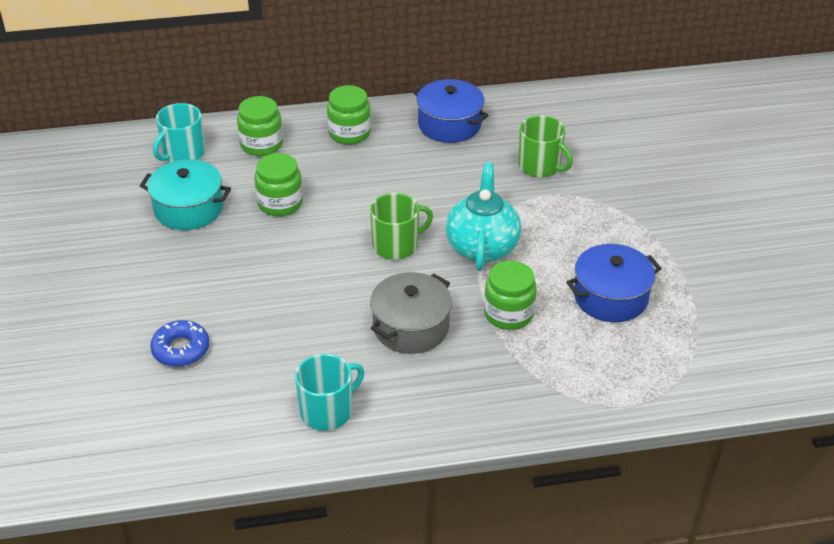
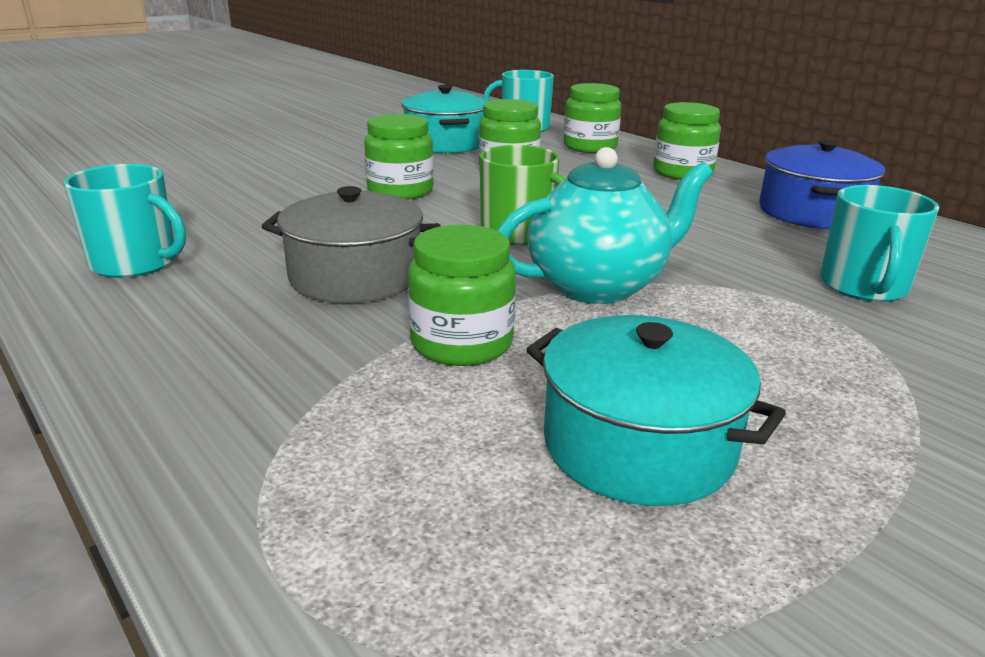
camera: 60 degrees right, 15 degrees down
(181, 349) = (218, 179): blue donut -> none
(284, 267) = (400, 191): none -> green jar
(540, 166) = (863, 287): green mug -> turquoise mug
(610, 297) = (638, 445): blue pot -> turquoise pot

